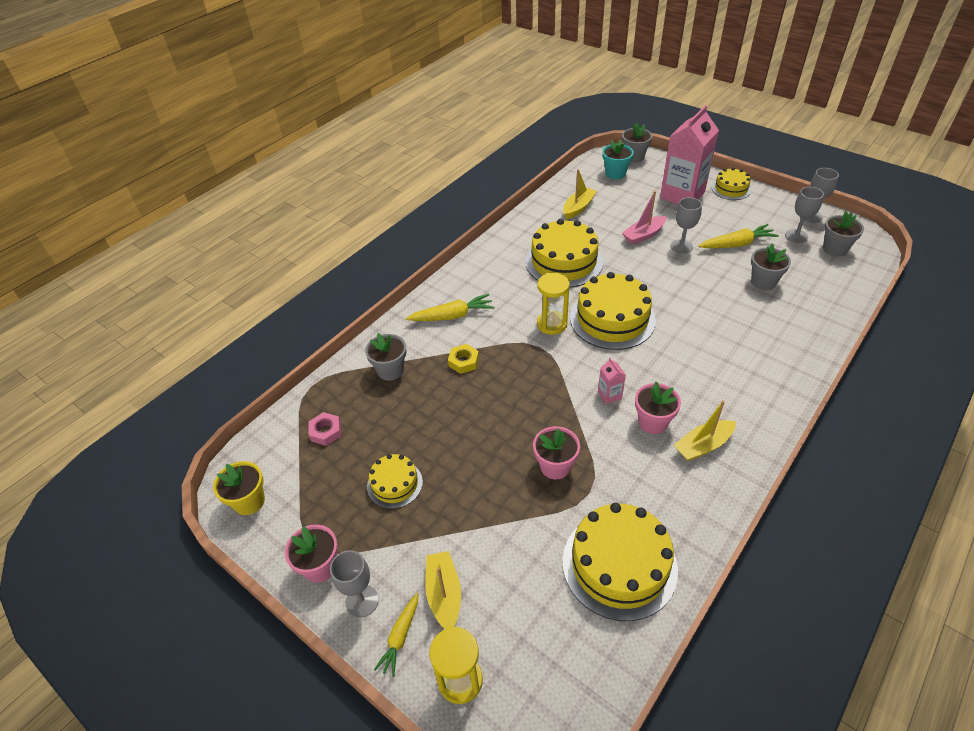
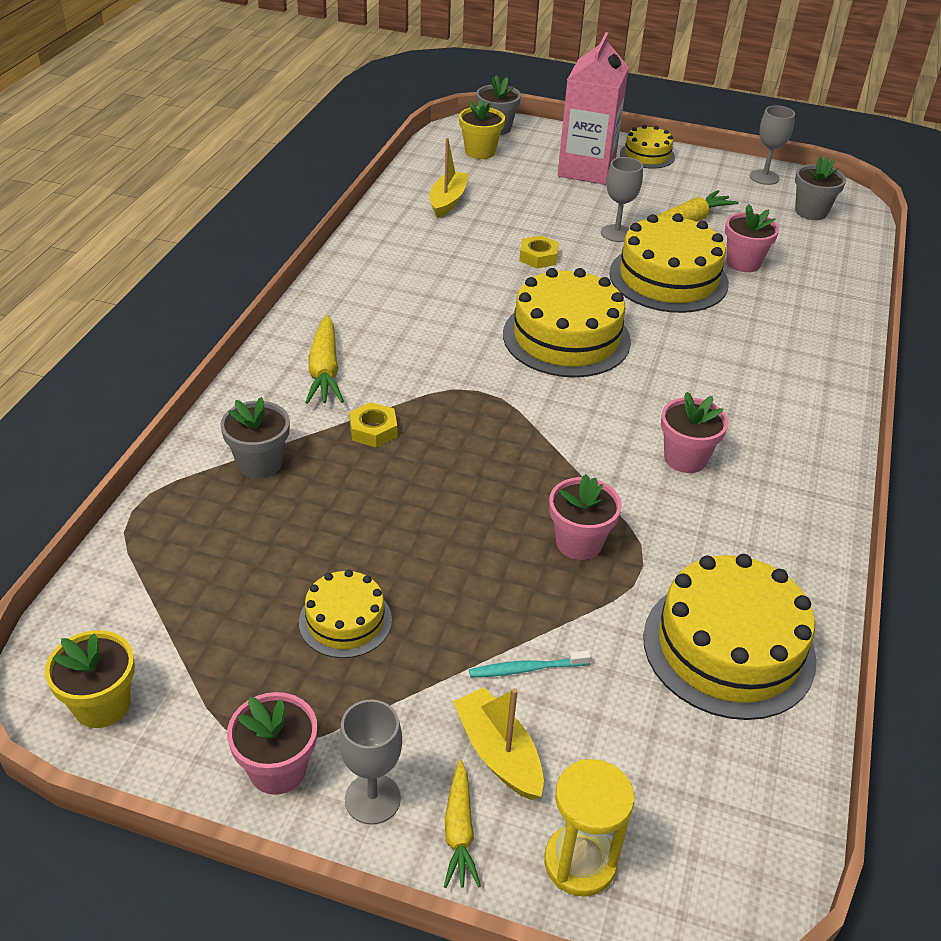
camera: 25 degrees left, 5 degrees down
(326, 432) = (191, 572): pink nut -> none
(452, 316) = (324, 370): yellow carrot -> yellow carrot turned 120 degrees clockwise
(484, 543) = (526, 669): none -> turquoise toothbrush
(552, 324) = (483, 358): yellow hourglass -> none
(564, 262) = (461, 274): yellow cake -> yellow cake (668, 278)
(609, 395) = (610, 435): pink carton -> none
(615, 173) = (480, 152): turquoise flower pot -> yellow flower pot
(620, 257) = (538, 257): none -> yellow nut
(643, 235) = (558, 225): pink boat -> none
(703, 445) = (764, 474): yellow boat -> none
(763, 282) = (743, 263): grey flower pot -> pink flower pot
(796, 236) = (757, 202): grey goblet -> none

